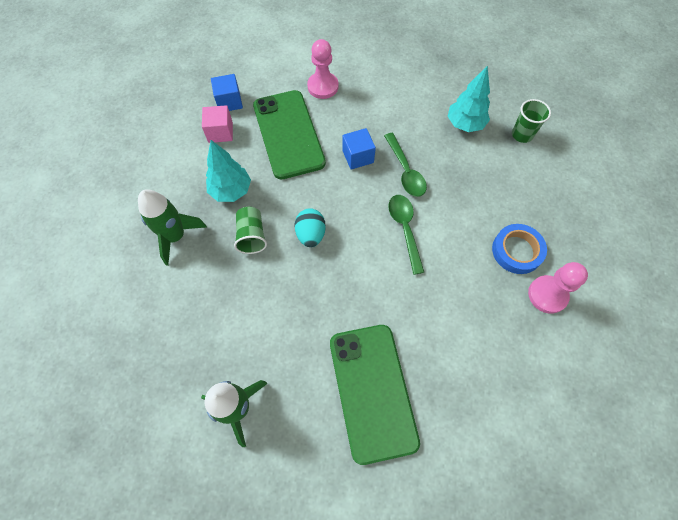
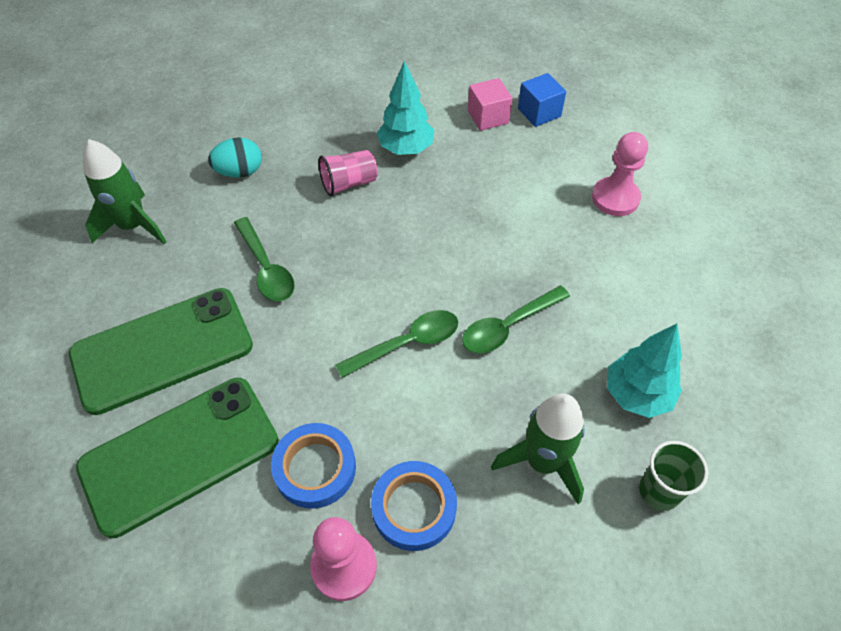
camera: 75 degrees right, 10 degrees down
(175, 236) = (330, 120): green rocket -> green rocket (542, 462)
(251, 236) = (349, 183): green cup -> pink cup
(288, 134) = (515, 181): green phone -> green phone (180, 454)
(311, 234) = (367, 239): turquoise egg -> turquoise egg (240, 172)
(316, 307) = (266, 268): none -> green spoon
(358, 156) = (510, 263): blue cube -> none
(484, 300) = (315, 468): none -> blue tape

